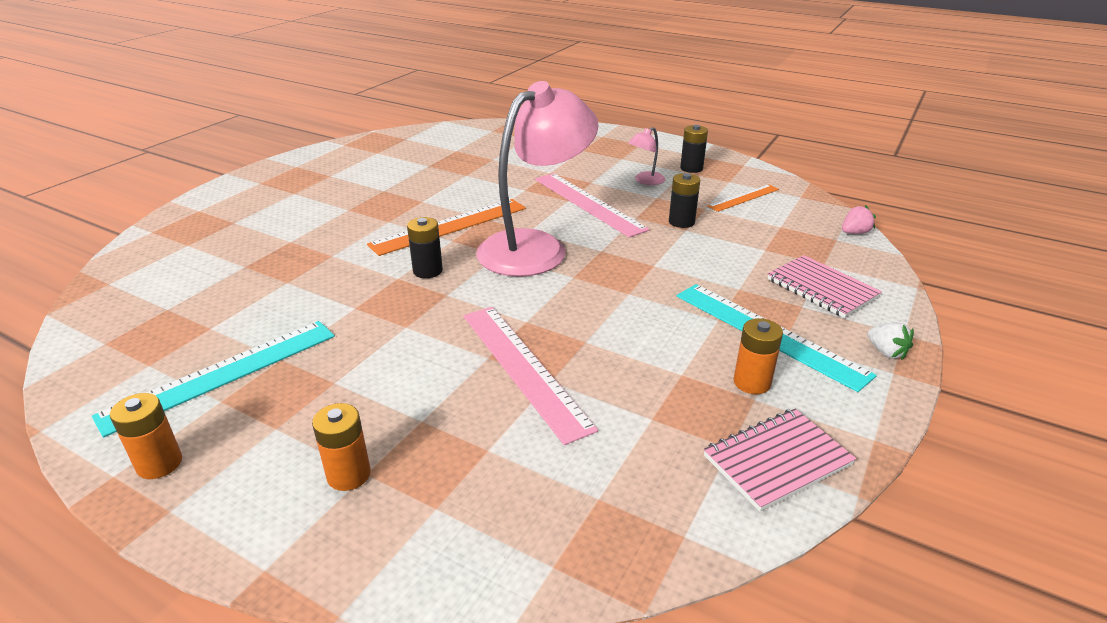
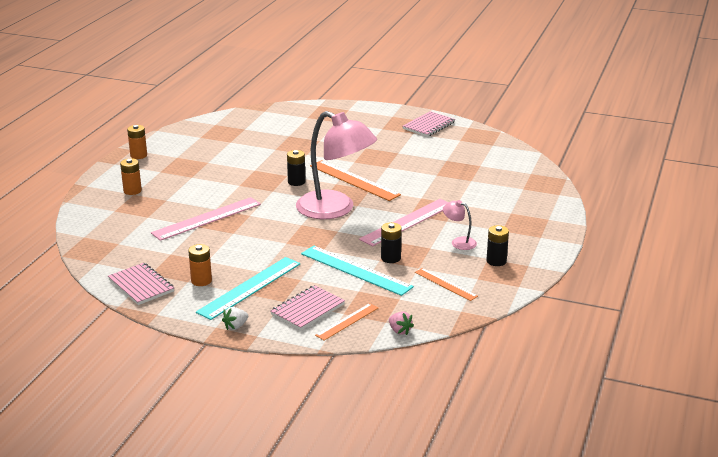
camera: 80 degrees right, 5 degrees down
(222, 374) = (195, 153): turquoise ruler -> turquoise ruler (355, 270)
(317, 164) = (428, 126): none -> pink notebook
(844, 263) = (347, 321): none -> orange ruler

